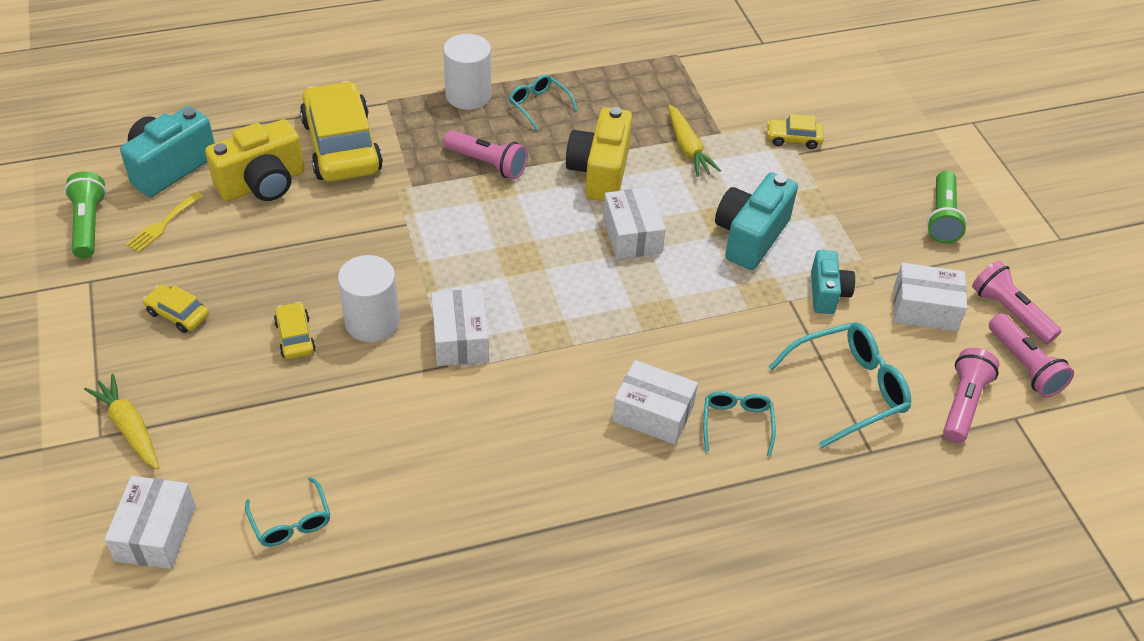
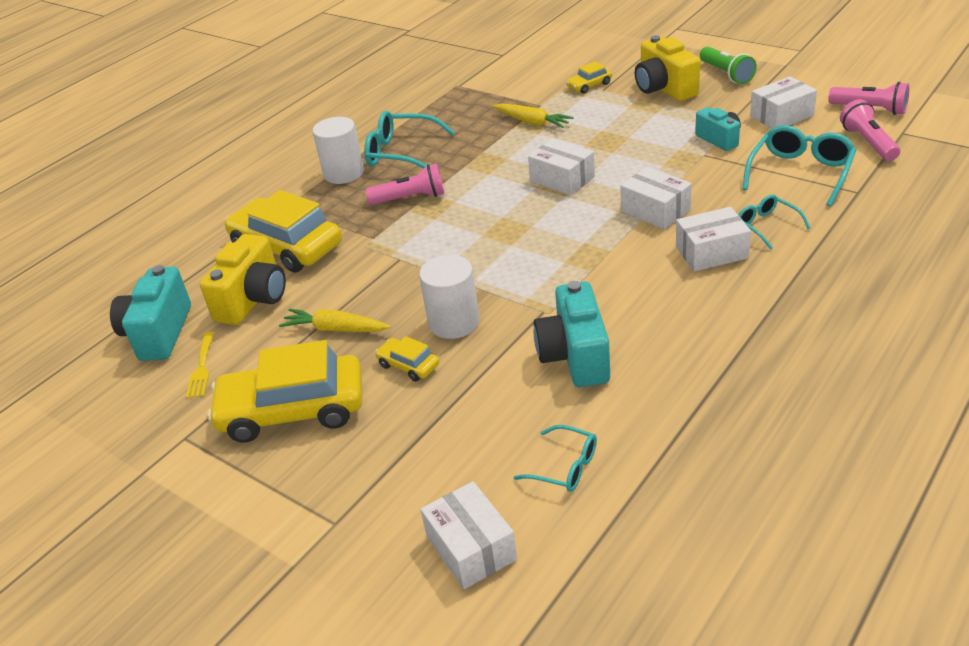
camera: 30 degrees left, 10 degrees down
(89, 224) = (133, 406): green flashlight -> none
(129, 427) = (352, 501): yellow carrot -> yellow carrot (335, 329)
(178, 314) = (292, 410): yellow car -> yellow car, size x2.23
(460, 339) = (530, 293): white box -> white box (655, 211)
(539, 106) = (402, 153): turquoise glasses -> turquoise glasses, size x1.71
(600, 172) = (494, 162): yellow camera -> yellow camera (664, 89)
(750, 236) = (635, 140): turquoise camera -> turquoise camera (575, 356)
(1009, 312) = (826, 92): pink flashlight -> none

